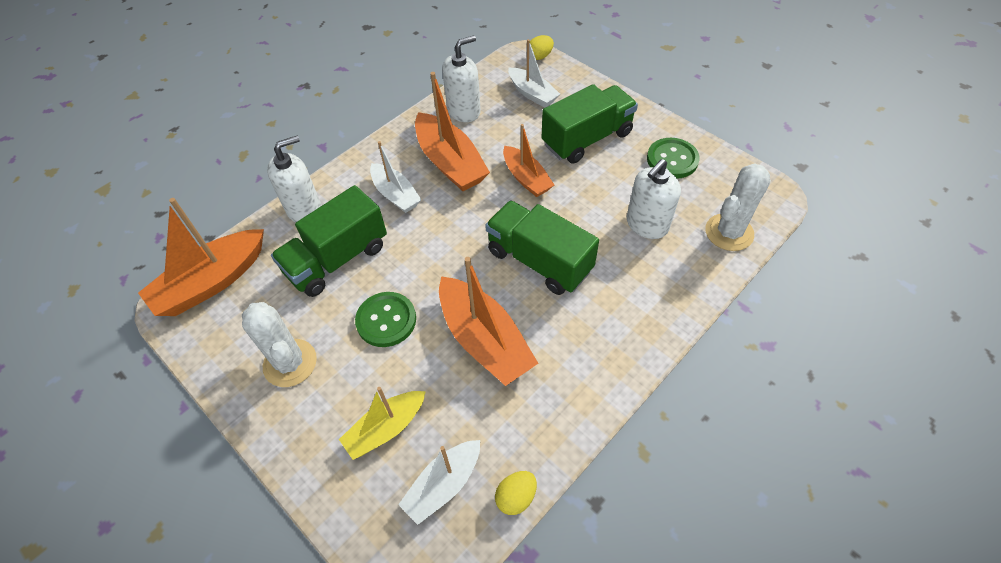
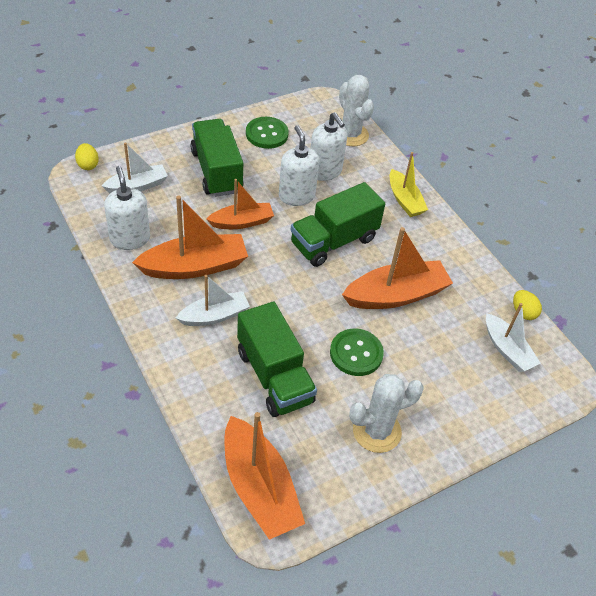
camera: 80 degrees left, 5 degrees down
(304, 209) = (197, 393): white soap dispenser -> white soap dispenser (296, 196)
(386, 428) = (456, 374): yellow boat -> yellow boat (404, 200)

